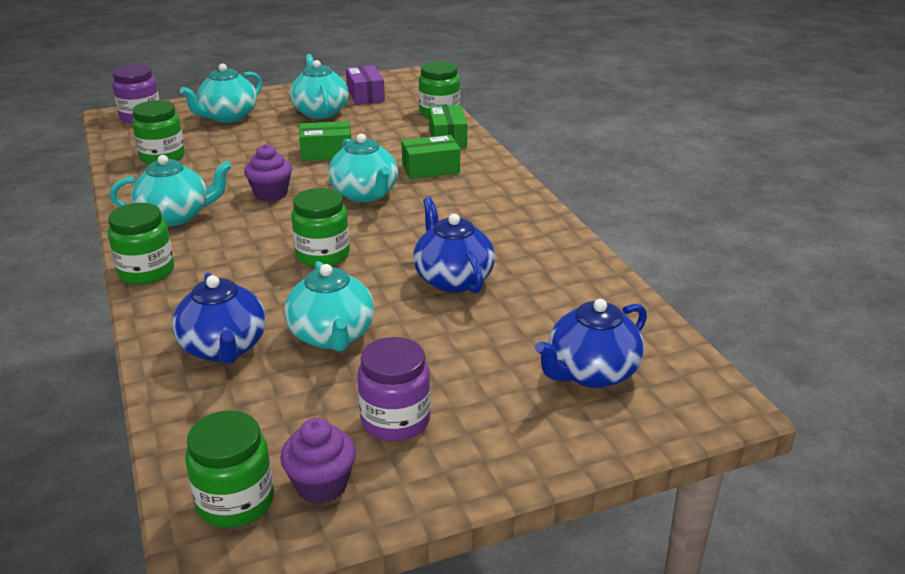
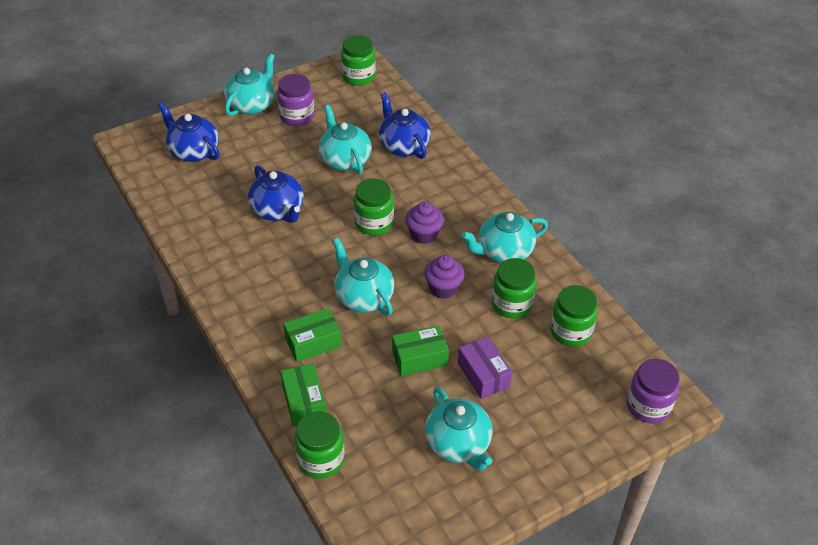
camera: 170 degrees right, 15 degrees up
(146, 271) = (486, 195): green jar -> green jar (512, 304)
(228, 117) = (555, 418): turquoise teapot -> turquoise teapot (252, 105)
(321, 485) = (324, 86): purple cupcake -> purple cupcake (424, 234)
(365, 95) = (419, 496): purple box -> purple box (483, 375)
(591, 373) = (193, 151): blue teapot -> blue teapot turned 90 degrees counterclockwise

